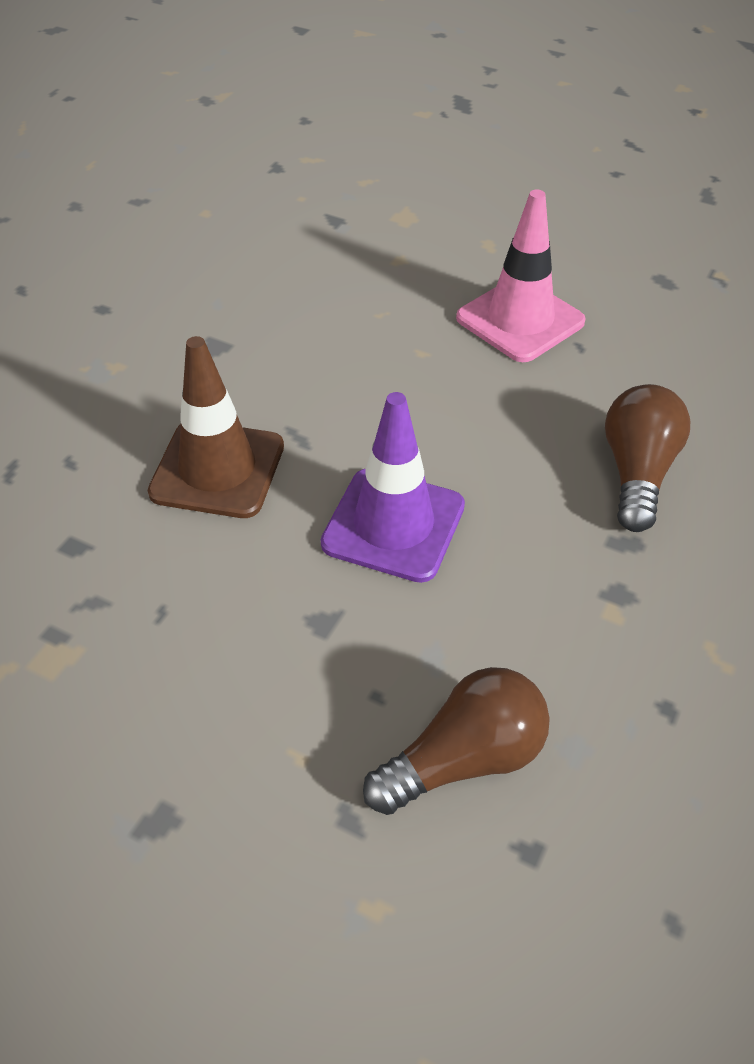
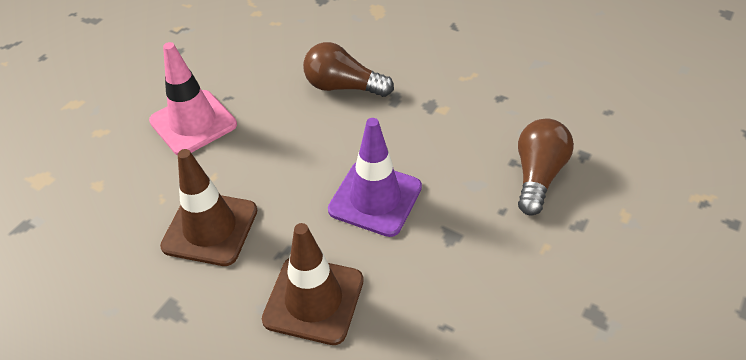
camera: 85 degrees left, 0 degrees up
(333, 362) = (210, 228): none -> brown traffic cone
(464, 759) = (538, 175): brown light bulb -> brown light bulb turned 45 degrees clockwise

